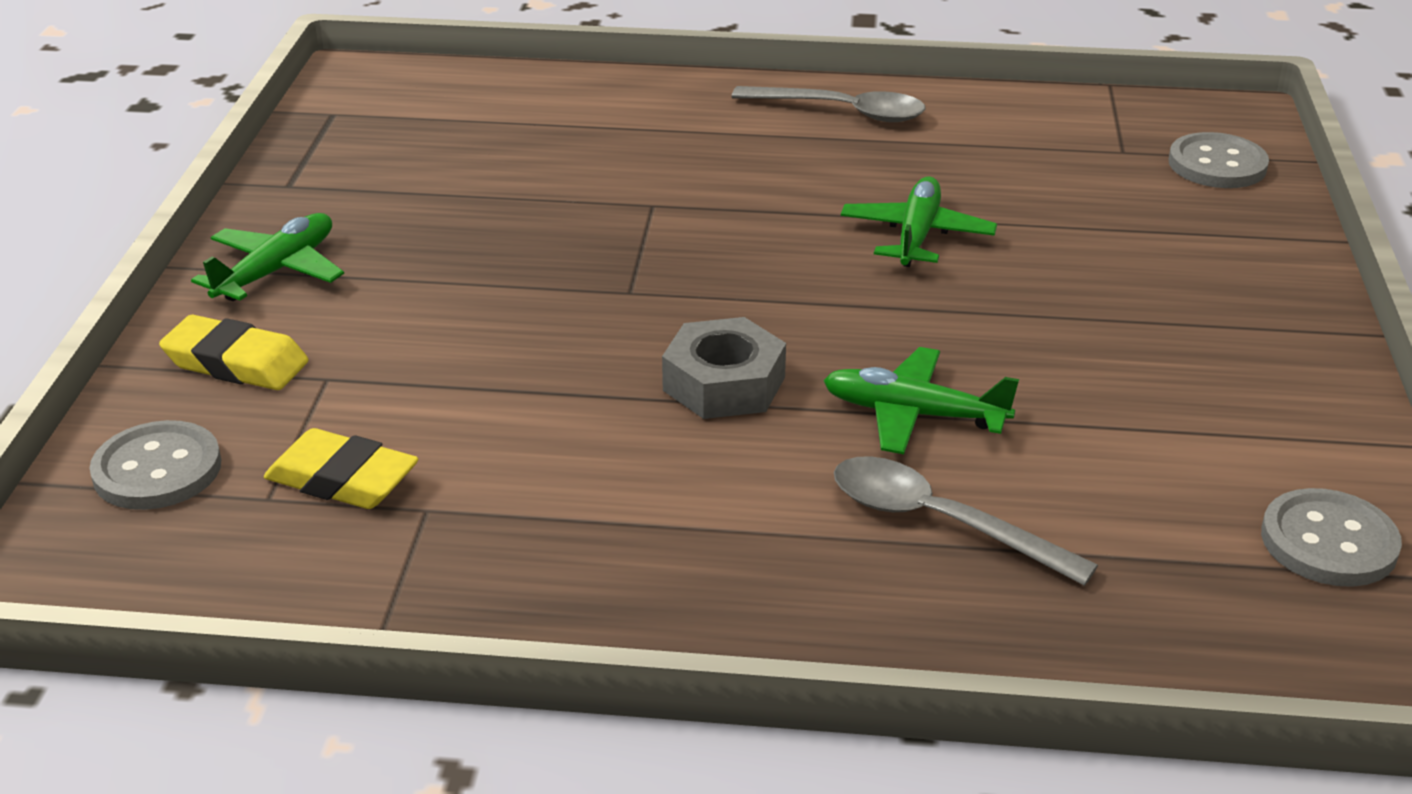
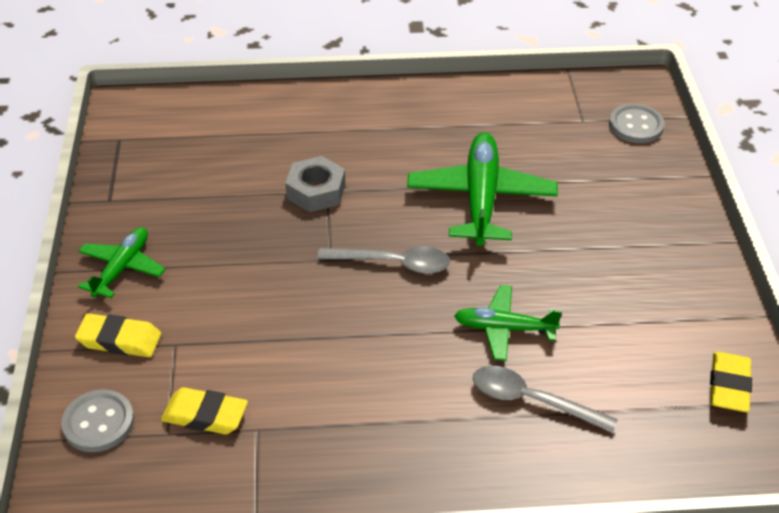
camera: 10 degrees left, 10 degrees up
(724, 383) = (398, 320): grey nut -> grey nut (316, 191)
(842, 112) = (420, 106): grey spoon -> grey spoon (393, 263)
(917, 235) = (481, 198): green plane -> green plane, size x1.71
(1328, 542) = (729, 386): grey button -> yellow eraser

